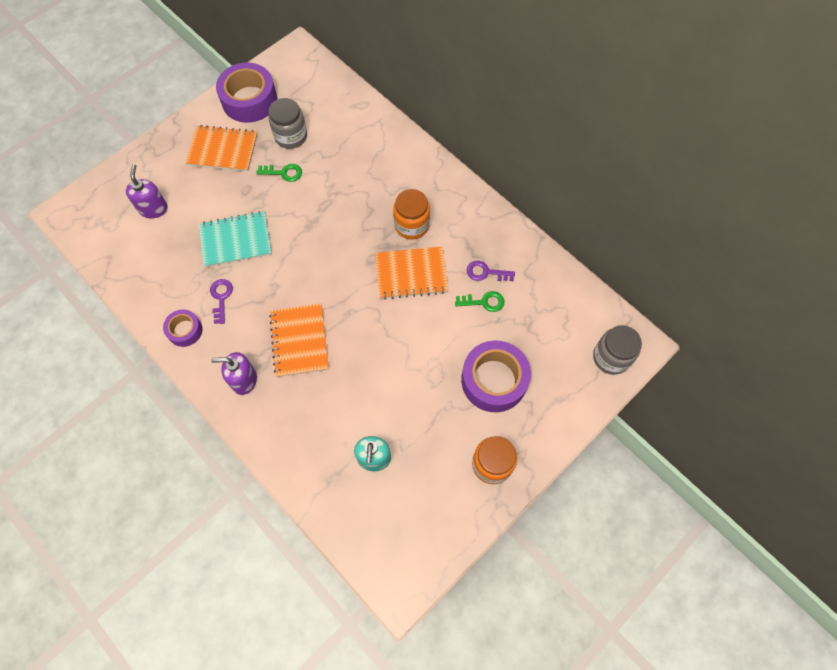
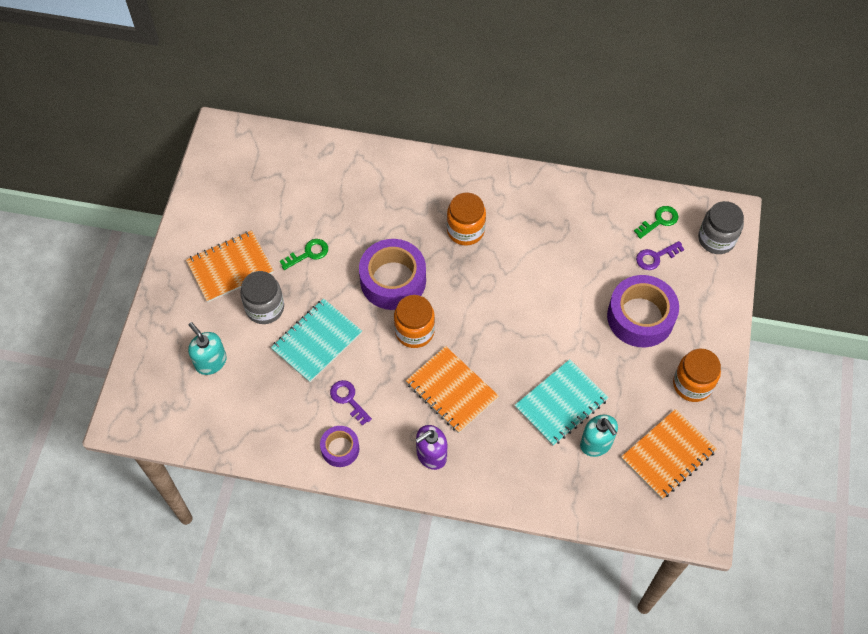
camera: 35 degrees left, 5 degrees down
(153, 209) = (210, 362): purple soap dispenser -> turquoise soap dispenser
(249, 100) = (215, 205): purple tape -> purple tape (393, 280)
(291, 136) = (286, 216): grey jar -> grey jar (265, 308)
(310, 278) = (414, 331): none -> orange jar
(373, 407) = (561, 403): none -> turquoise notebook
(411, 274) = (500, 272): orange notebook -> orange notebook (668, 455)
(483, 302) = (580, 258): green key -> green key (659, 221)
(486, 272) = (562, 232): purple key -> purple key (655, 257)

